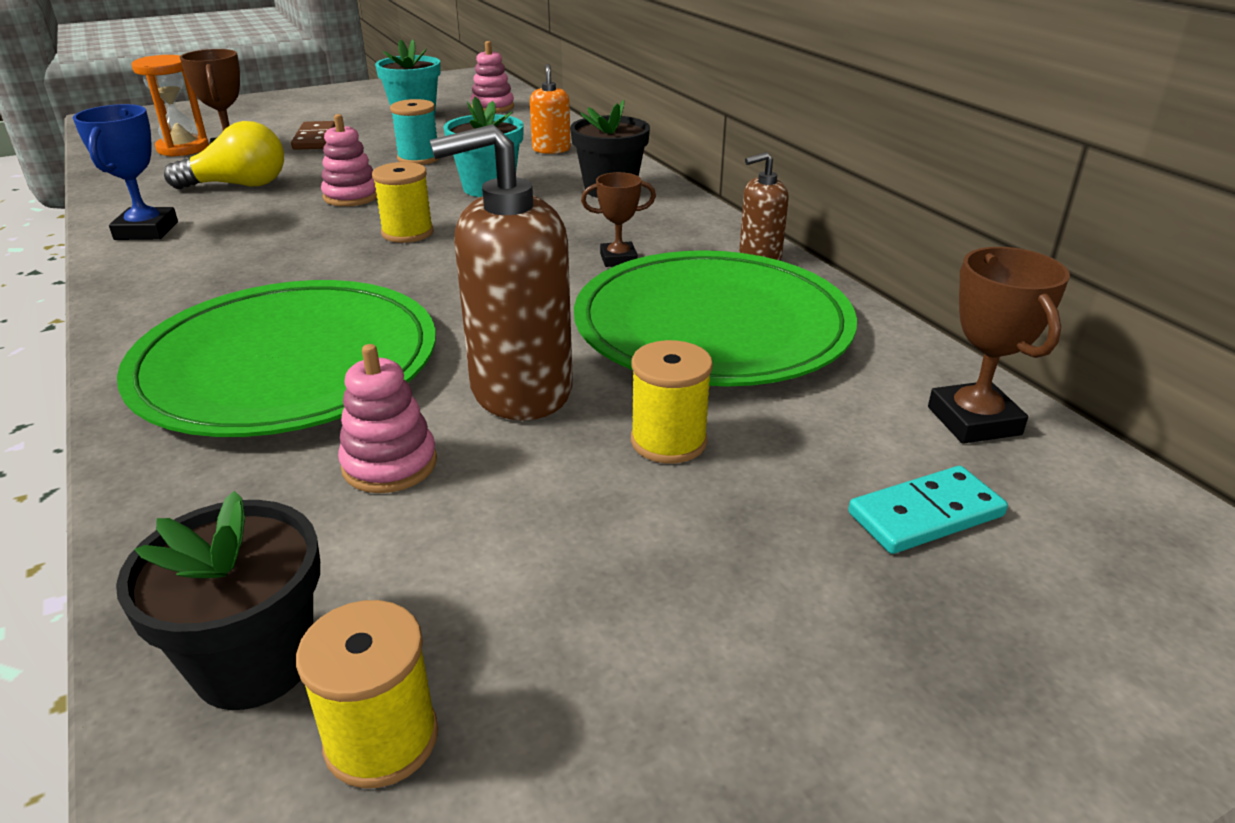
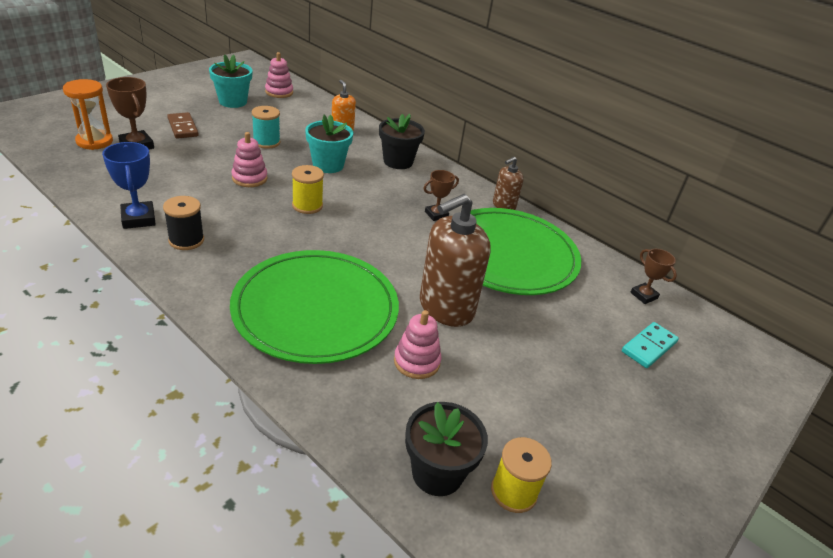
camera: 25 degrees left, 5 degrees up
(184, 259) = (186, 240): none -> black spool
(239, 185) = (166, 174): yellow light bulb -> none
(668, 441) = (530, 327): yellow spool -> none
(974, 421) = (643, 295): brown trophy -> brown trophy, size x0.66

